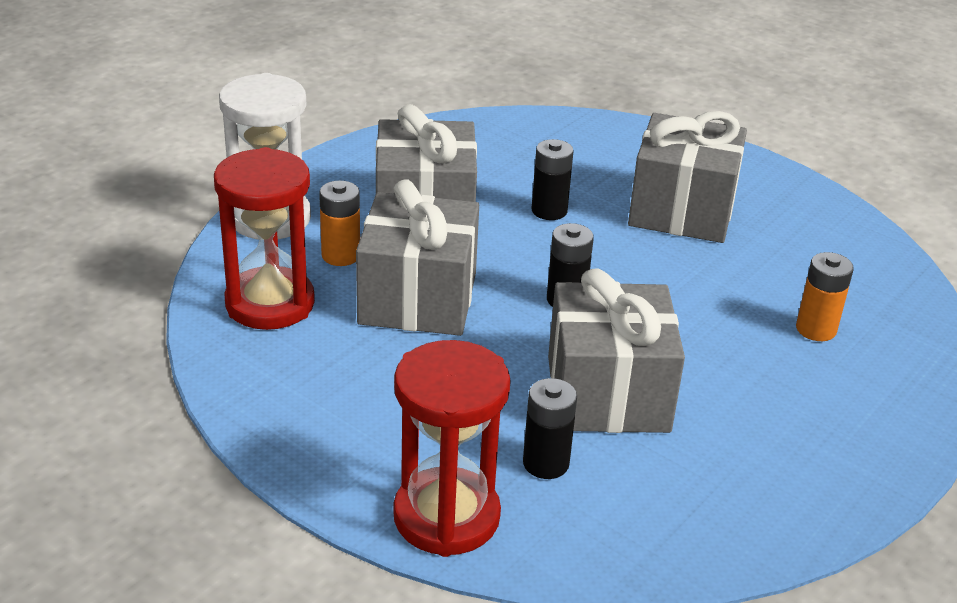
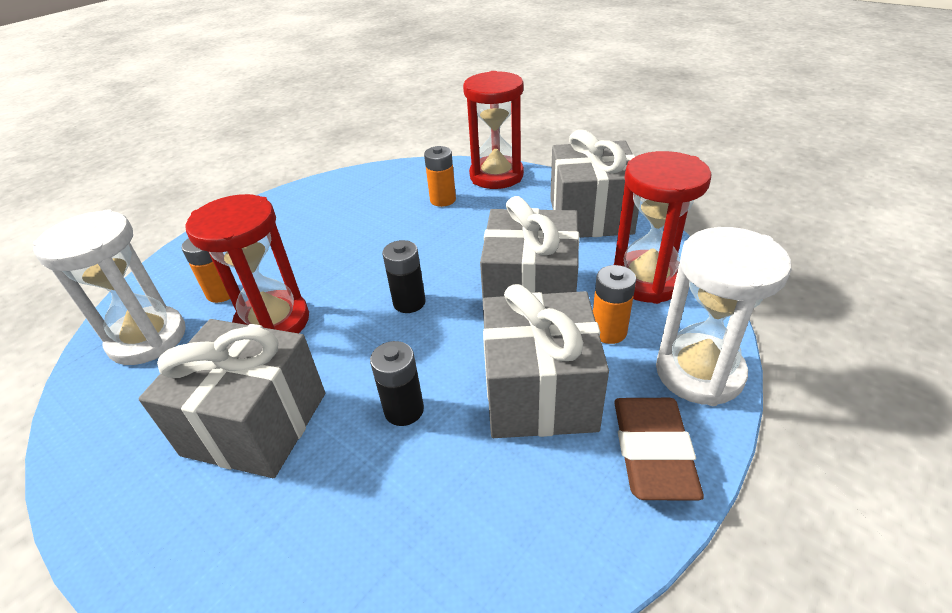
camera: 175 degrees left, 5 degrees up
(341, 176) = (652, 452): none -> brown eraser
(546, 463) = (443, 200): black battery -> orange battery
(608, 393) = (397, 237): grey gift -> grey gift (590, 216)
(723, 290) = (273, 322): none -> red hourglass
(859, 284) = (148, 339): none -> white hourglass

